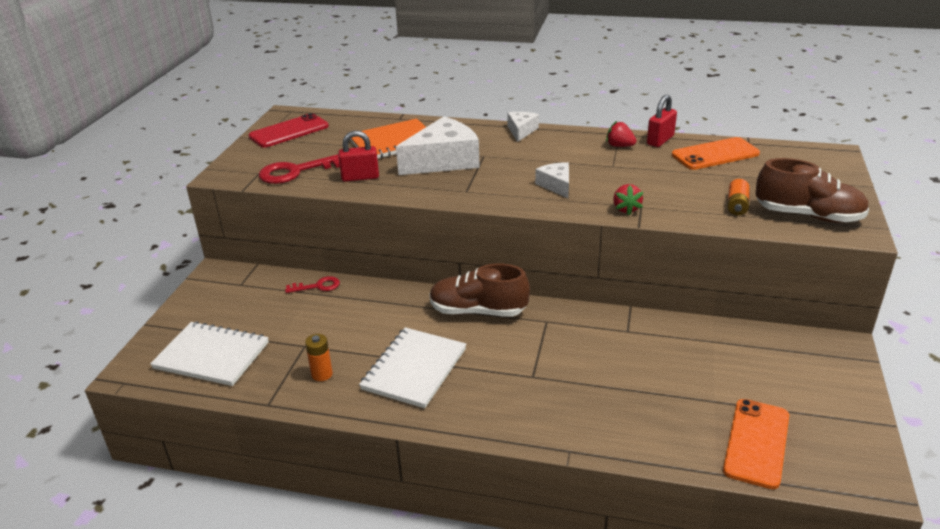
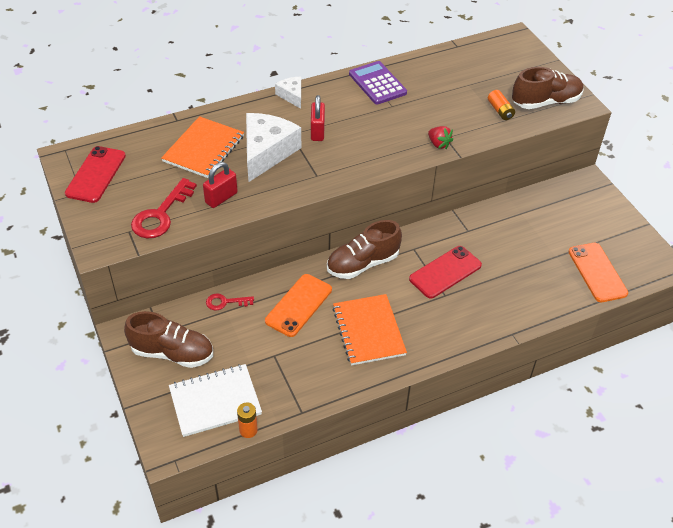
camera: 40 degrees left, 15 degrees up
(229, 303) = (172, 353): none -> brown shoe
(318, 286) = (225, 302): red key -> red key turned 135 degrees counterclockwise
(322, 374) = (312, 369): orange battery -> orange battery (248, 430)
(414, 369) = (368, 331): white notebook -> orange notebook
(556, 185) = (373, 142): white cheese -> none
(557, 356) = (445, 272): none -> red phone
(619, 146) = (377, 83): red strawberry -> purple calculator
(660, 140) = (399, 66): red padlock -> red padlock (317, 131)
(715, 154) = (447, 67): orange phone -> orange phone (299, 305)

